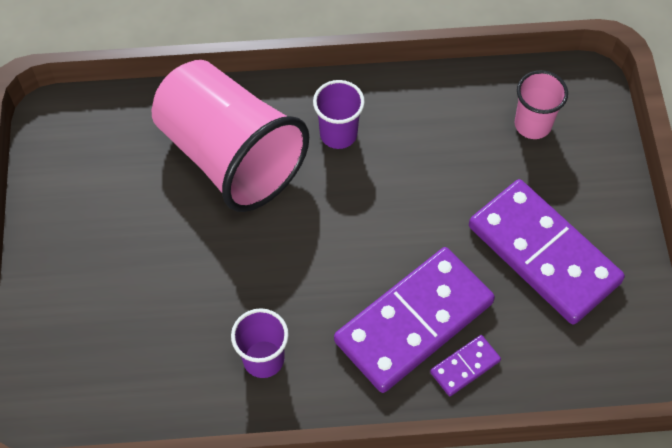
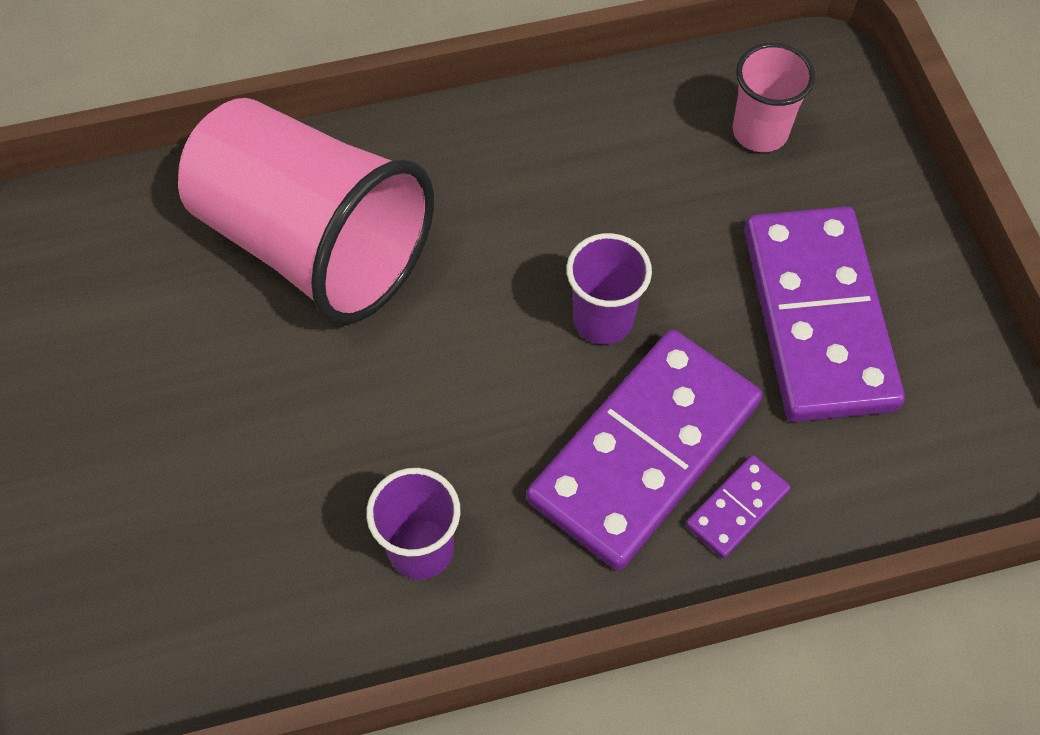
camera: 10 degrees left, 0 degrees up
(338, 134) = (473, 187): purple cup -> purple cup (603, 320)
(544, 254) = (818, 318): purple domino -> purple domino turned 45 degrees clockwise

